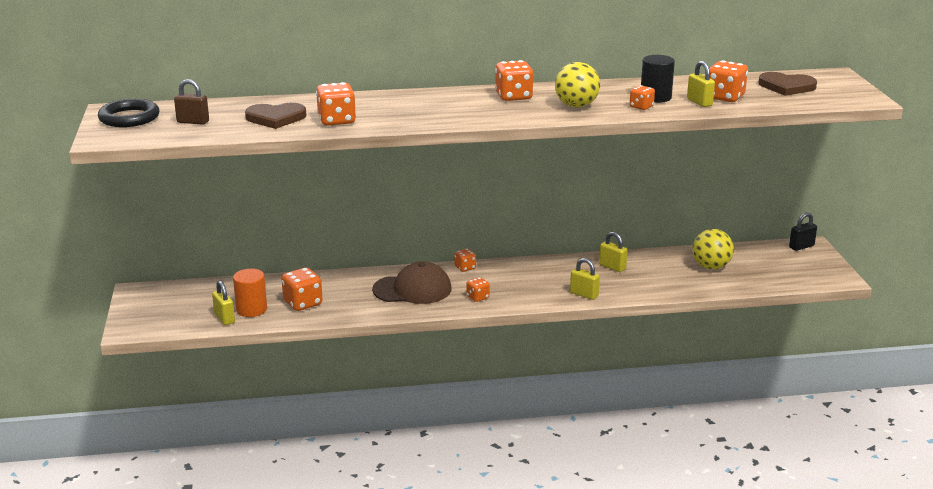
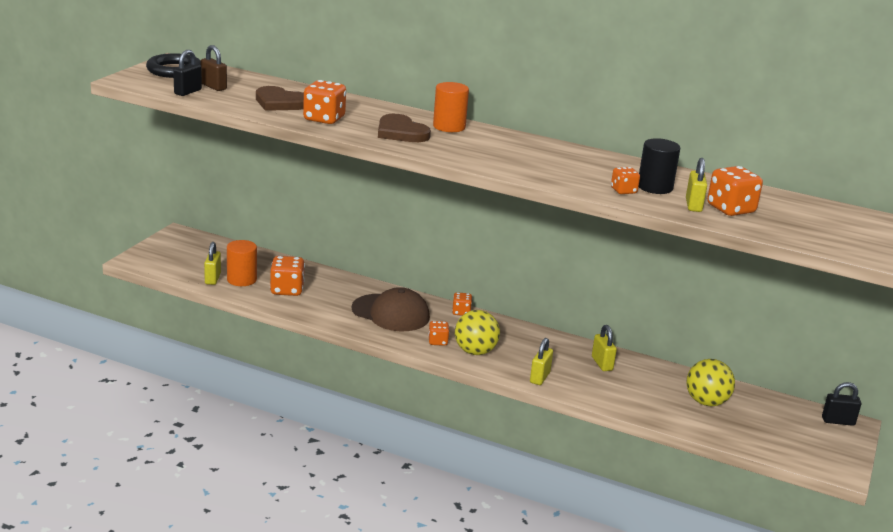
camera: 30 degrees right, 0 degrees up
(178, 133) = (188, 92): none -> black padlock
(442, 97) = (449, 127): none -> orange cylinder
(513, 97) = (514, 145): orange dice -> none
(576, 106) = (560, 170): yellow ball -> yellow ball (475, 351)
(584, 294) = (539, 377): yellow padlock -> yellow padlock turned 45 degrees clockwise
(786, 86) = (822, 220): brown heart -> brown heart (401, 132)

